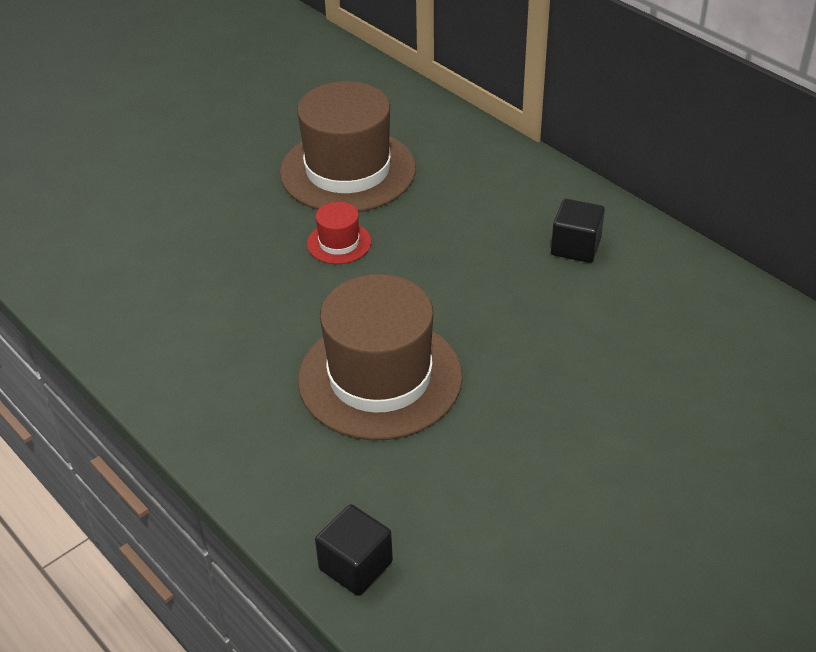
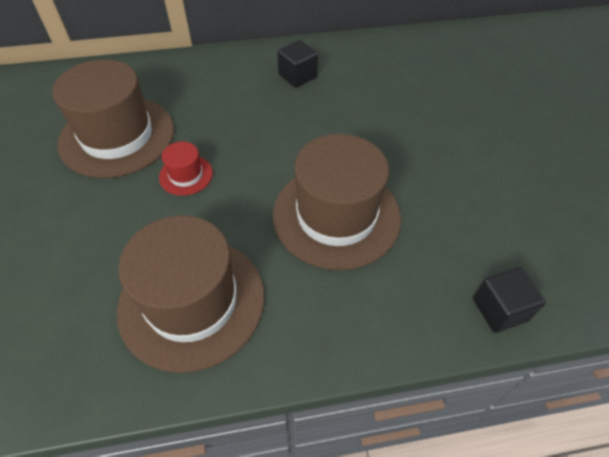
camera: 60 degrees left, 10 degrees up
(197, 326) = (192, 301): none -> brown hat

